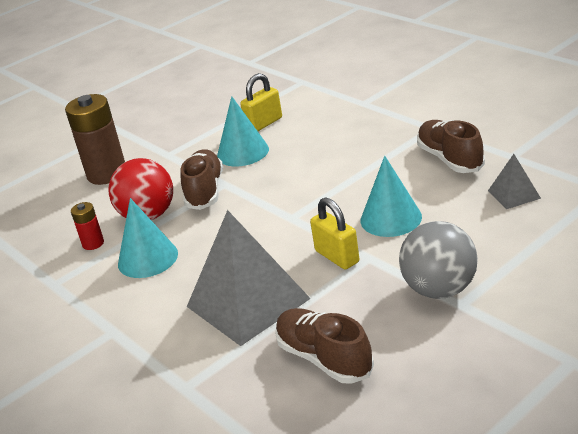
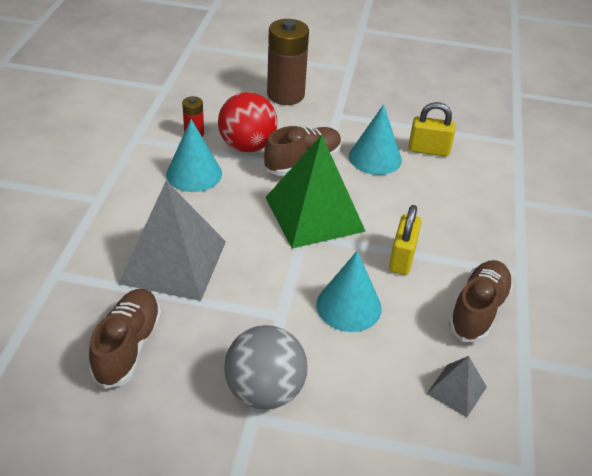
camera: 45 degrees right, 10 degrees up
(273, 204) = (314, 214): none -> green pyramid
(337, 257) = (268, 292): yellow padlock -> yellow padlock (402, 258)

